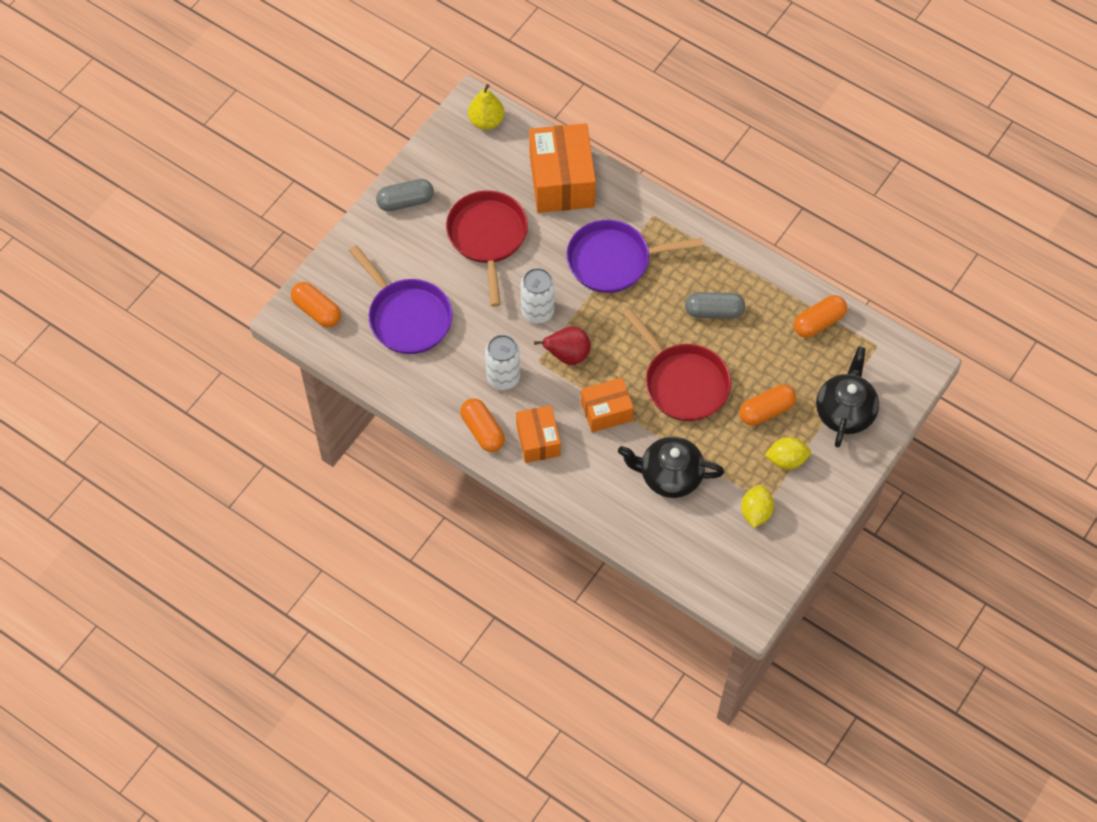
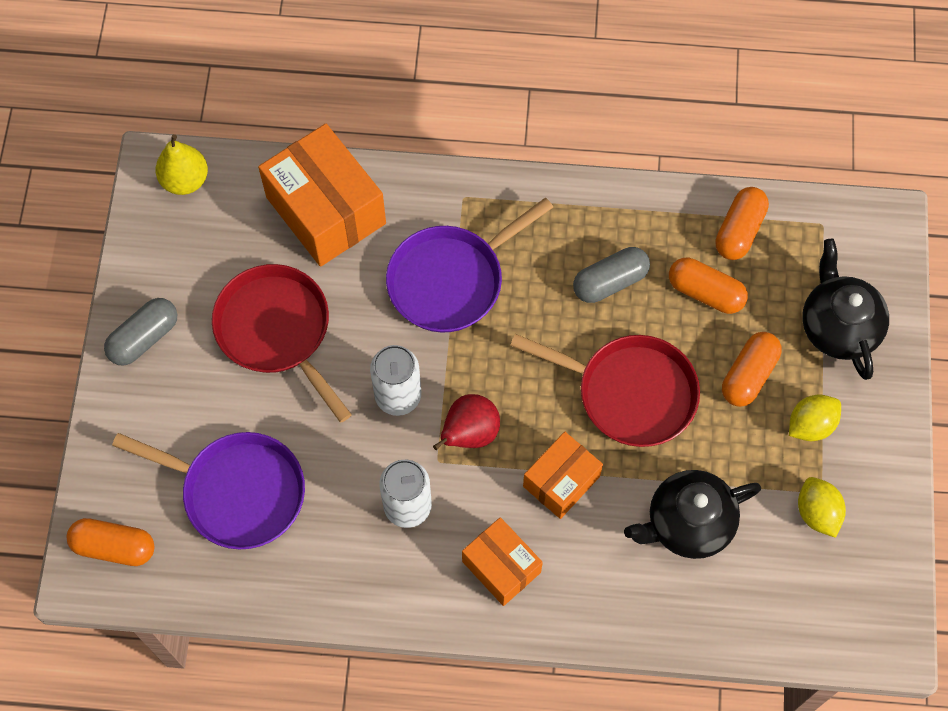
camera: 30 degrees left, 5 degrees up
(482, 430) = (424, 592): orange capsule -> orange capsule (705, 292)

